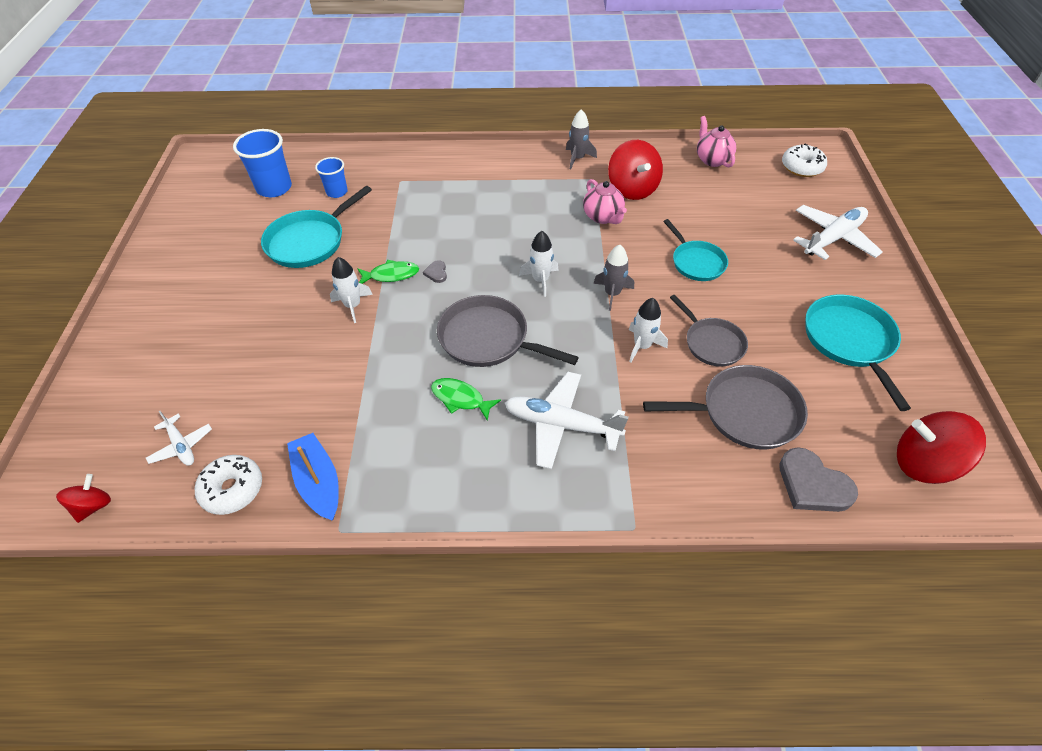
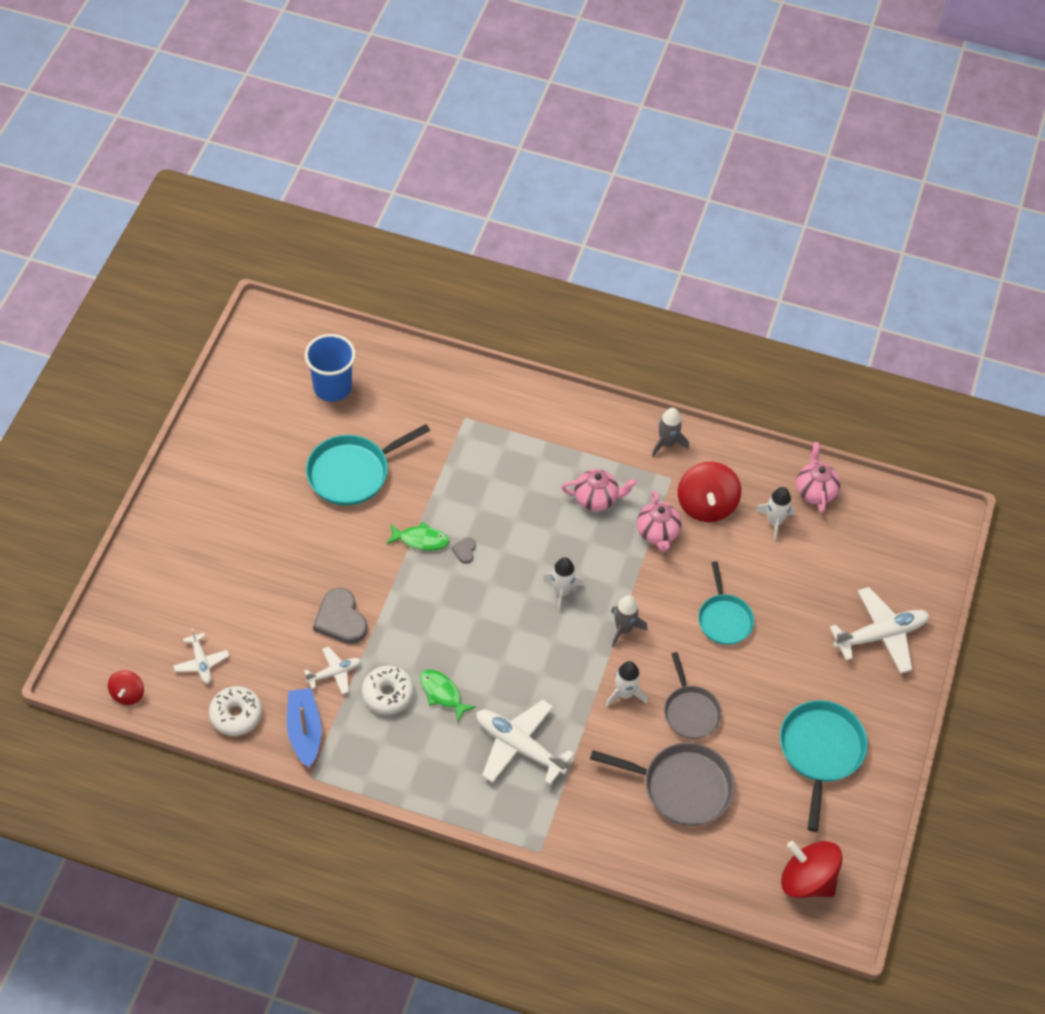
camera: 15 degrees right, 5 degrees up
(93, 506) = (128, 694): red spinning top -> red spinning top turned 150 degrees clockwise
(337, 192) = (395, 413): blue cup -> none
(337, 413) = (334, 673): none -> white plane
(353, 306) = (375, 565): white rocket -> white rocket (774, 522)
(488, 338) = (487, 641): grey pan -> none
(538, 207) = (596, 499): none -> pink teapot
(801, 167) = (908, 532): white donut -> white donut (388, 694)
(812, 484) = (702, 865): grey heart -> grey heart (340, 619)

